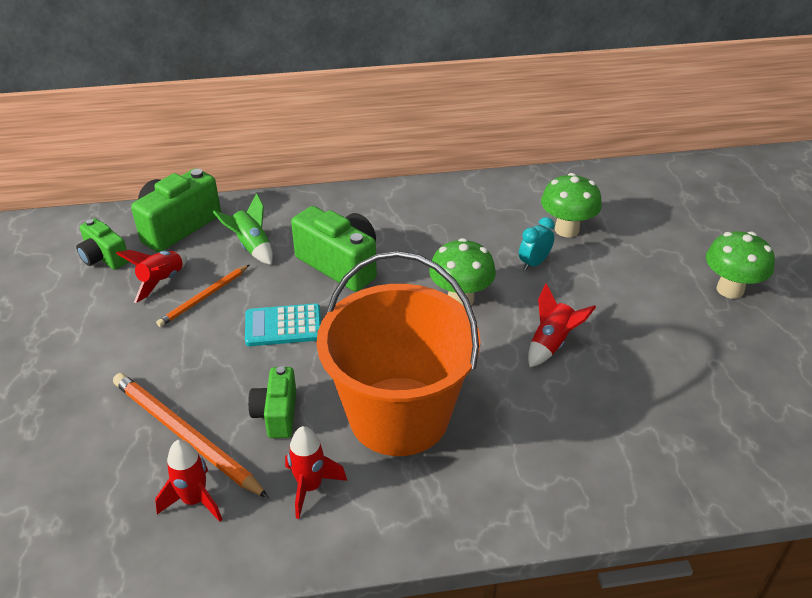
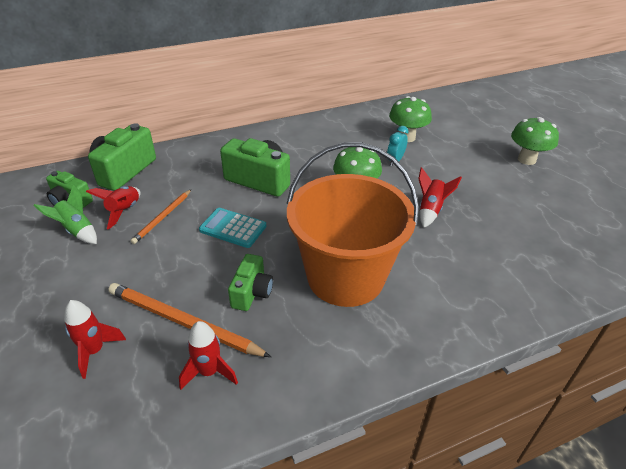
camera: 15 degrees left, 0 degrees up
(251, 247) = (188, 177): green rocket -> green rocket (77, 231)
(277, 414) = (252, 292): green camera -> green camera turned 150 degrees counterclockwise
(283, 326) = (233, 228): turquoise calculator -> turquoise calculator turned 45 degrees clockwise
(310, 487) = (299, 342): red rocket -> red rocket (94, 351)

